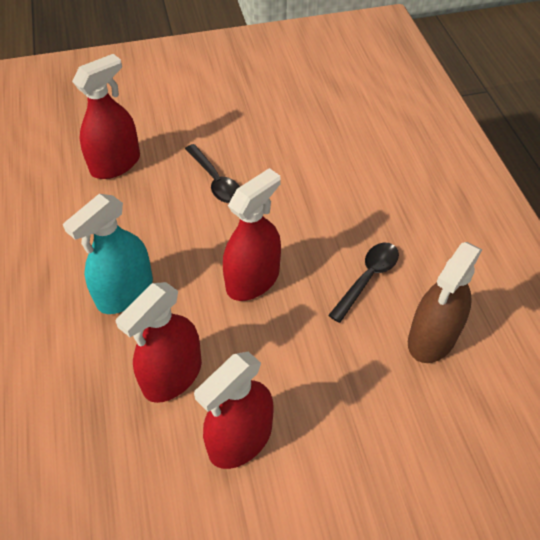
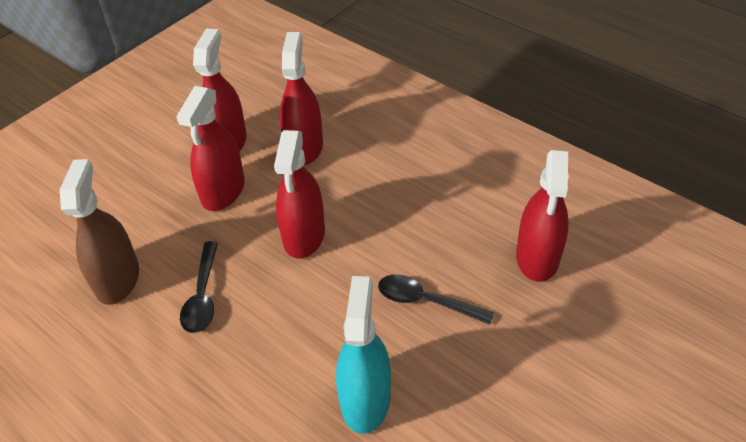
camera: 145 degrees right, 5 degrees down
(125, 292) = (394, 170): turquoise spray bottle -> turquoise spray bottle (365, 399)
(287, 374) = (223, 191): none -> red spray bottle

